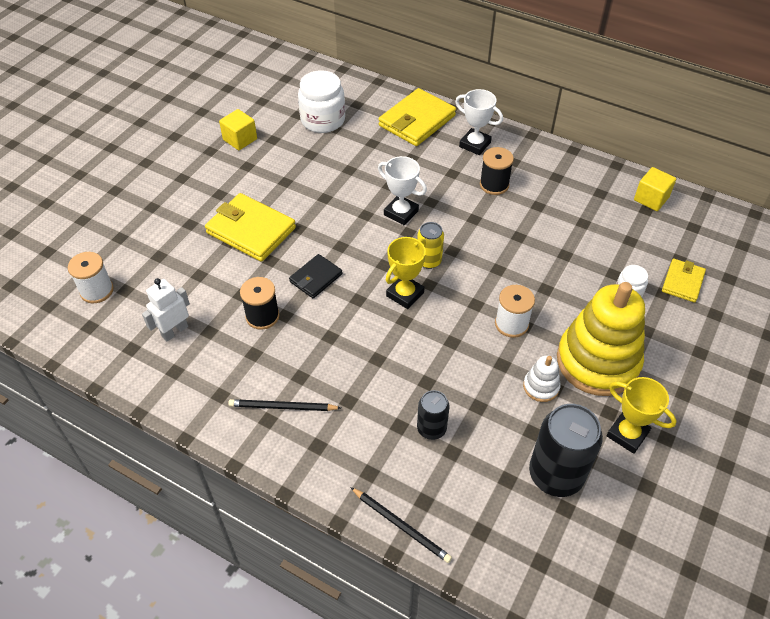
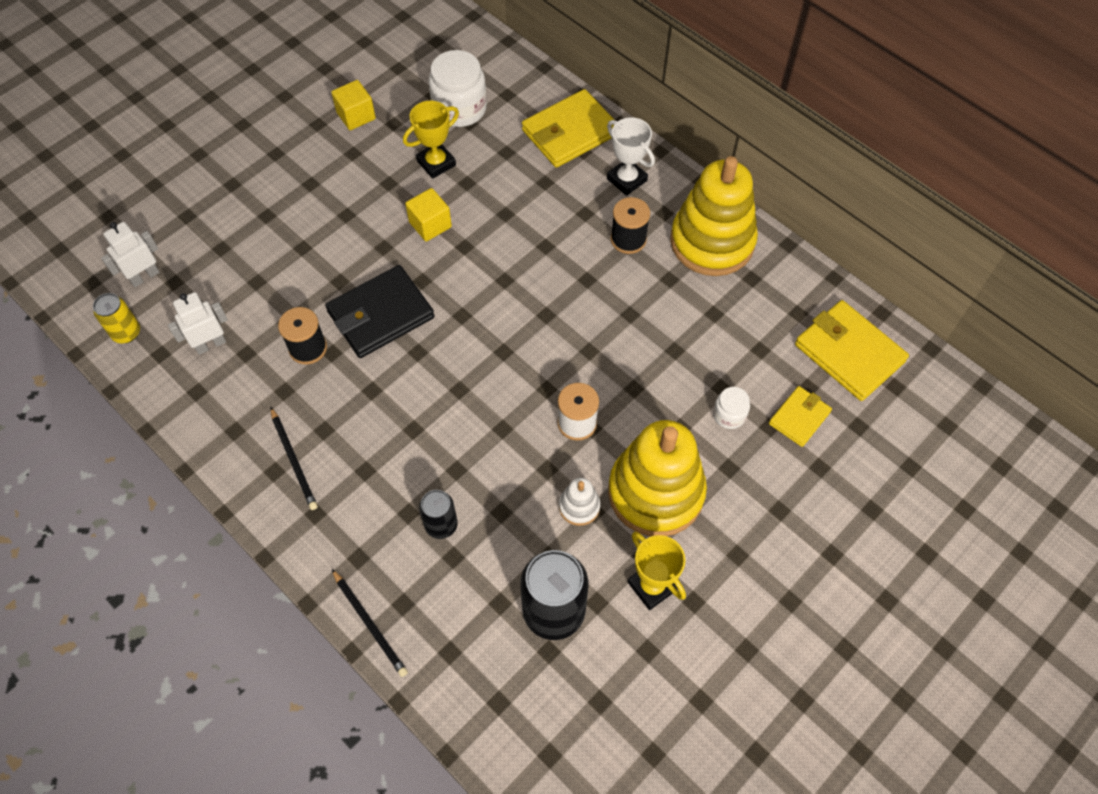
camera: 15 degrees right, 10 degrees up
(97, 291) = (144, 276): white spool -> white robot
(251, 230) = (330, 238): yellow wallet -> yellow wallet (849, 353)
(282, 407) = (294, 460): black pencil -> black pencil turned 135 degrees counterclockwise
(316, 278) = (381, 315): black wallet -> black wallet, size x1.75
(401, 213) = (505, 253): white trophy -> none
(405, 294) = (472, 358): yellow trophy -> yellow trophy (436, 163)
(429, 261) = (514, 322): yellow can -> yellow can (126, 333)
(559, 174) = (712, 242): none -> yellow stacking toy
(651, 199) = (810, 299): yellow cube -> yellow cube (430, 224)

